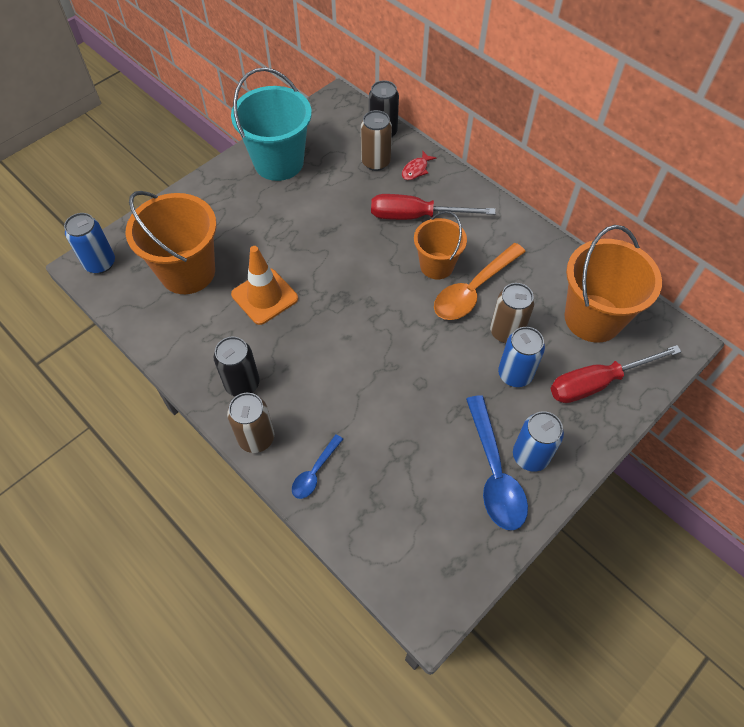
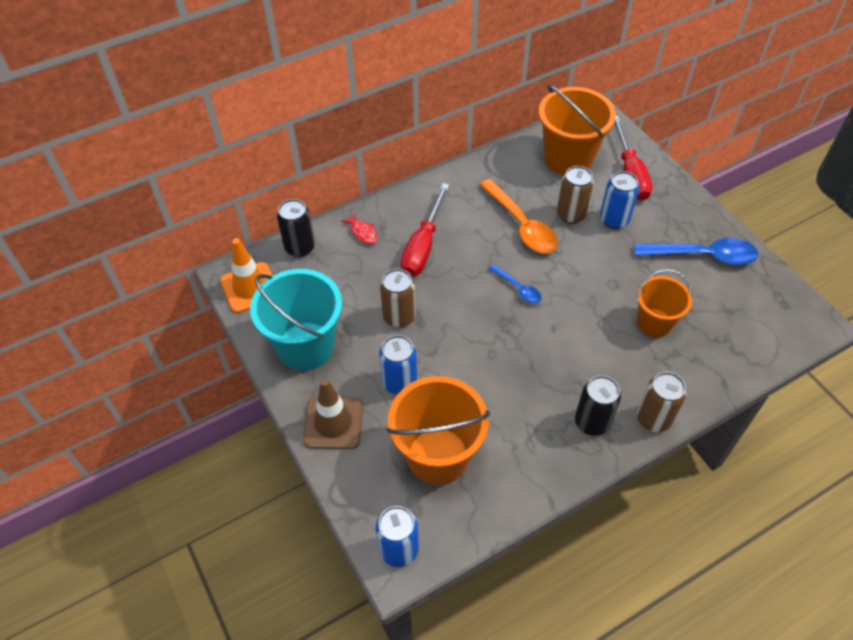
camera: 75 degrees left, 5 degrees down
(207, 197) = (333, 423): none -> brown traffic cone
(264, 296) = (489, 387): orange traffic cone -> orange traffic cone (250, 288)
(315, 472) = (692, 378): blue spoon -> blue spoon (517, 288)
(376, 162) = (340, 262): brown can -> brown can (399, 317)
(436, 265) = (487, 244): orange bucket -> orange bucket (654, 322)
(530, 456) = (690, 230): blue can -> blue can (399, 382)

